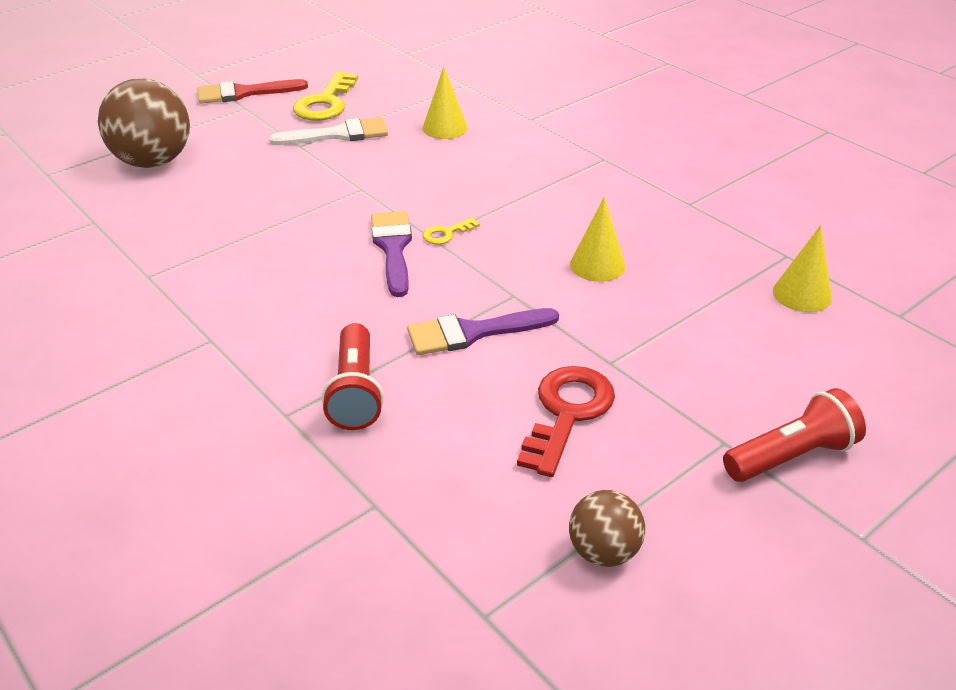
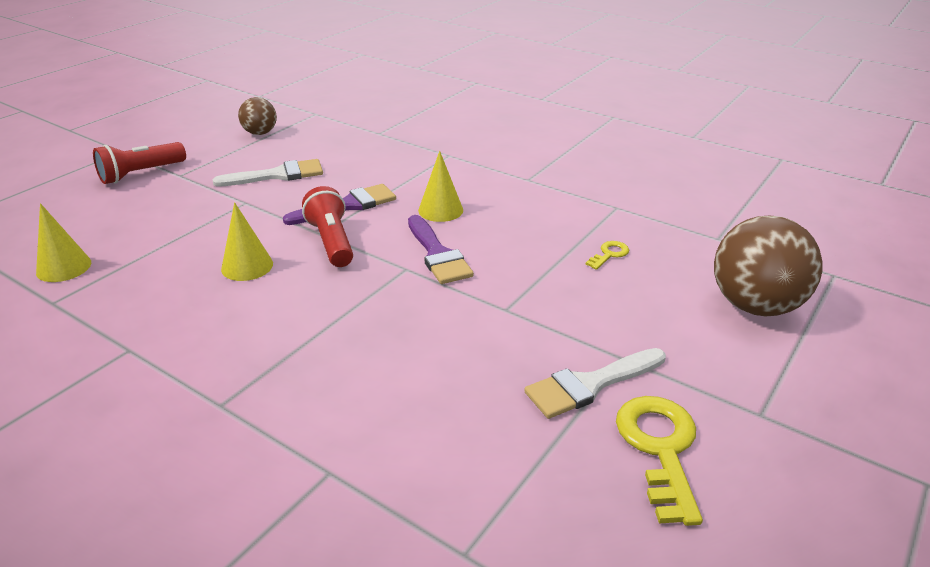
camera: 165 degrees right, 5 degrees down
(244, 93) = (799, 447): red brush -> none
(355, 392) = (414, 168): red flashlight -> red flashlight (331, 242)
(445, 128) = (454, 425): yellow cone -> yellow cone (440, 210)
(446, 234) = (394, 274): yellow key -> yellow key (609, 254)
(567, 413) = (277, 175): red key -> white brush

